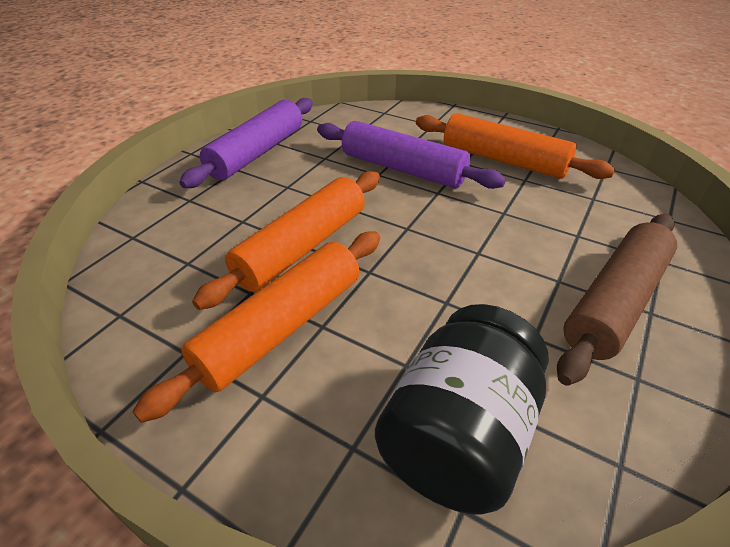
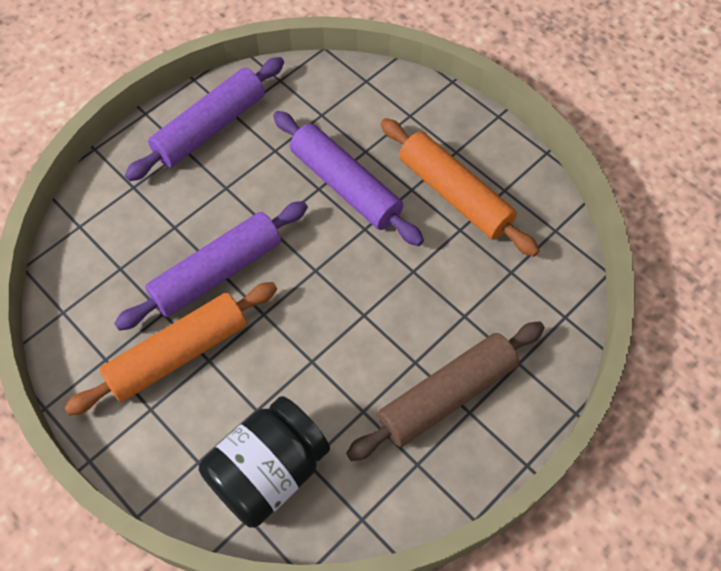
camera: 15 degrees right, 20 degrees up
(302, 246) = (217, 272): orange rolling pin -> purple rolling pin

